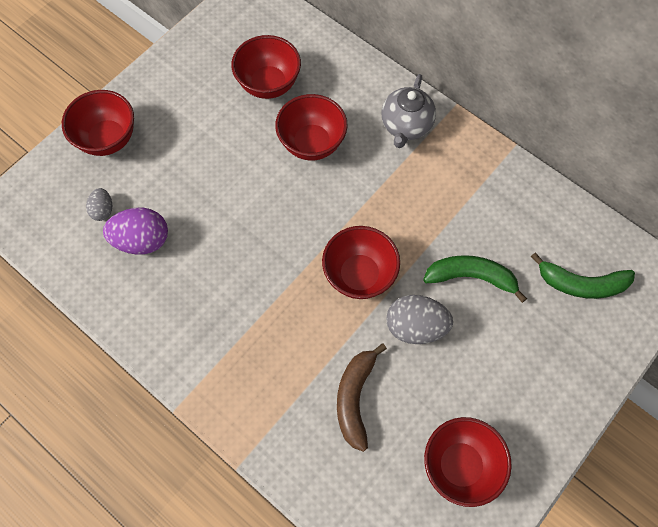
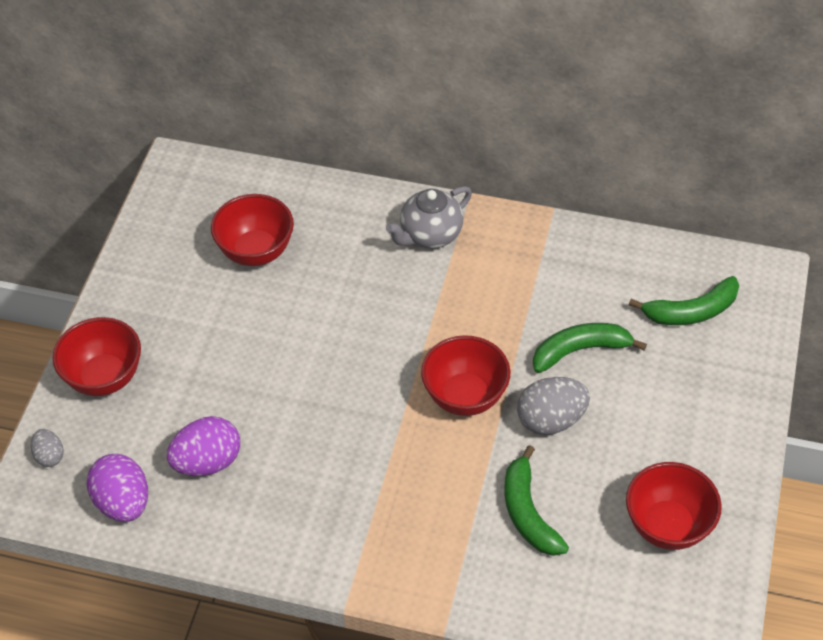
camera: 25 degrees left, 15 degrees down
(67, 245) = (123, 502): none -> purple egg
(103, 210) = (143, 451): grey egg -> grey egg (49, 456)
(312, 143) = (339, 291): red bowl -> none
(355, 398) = (528, 512): brown banana -> green banana
(406, 126) = (430, 235): grey teapot -> grey teapot turned 60 degrees clockwise

